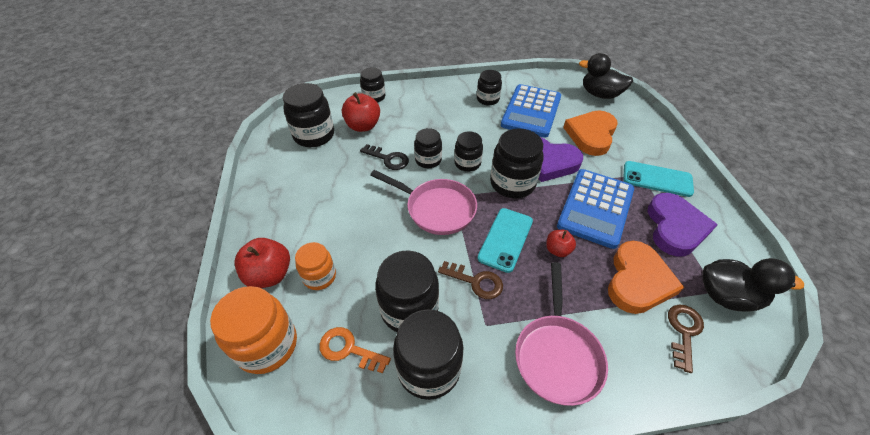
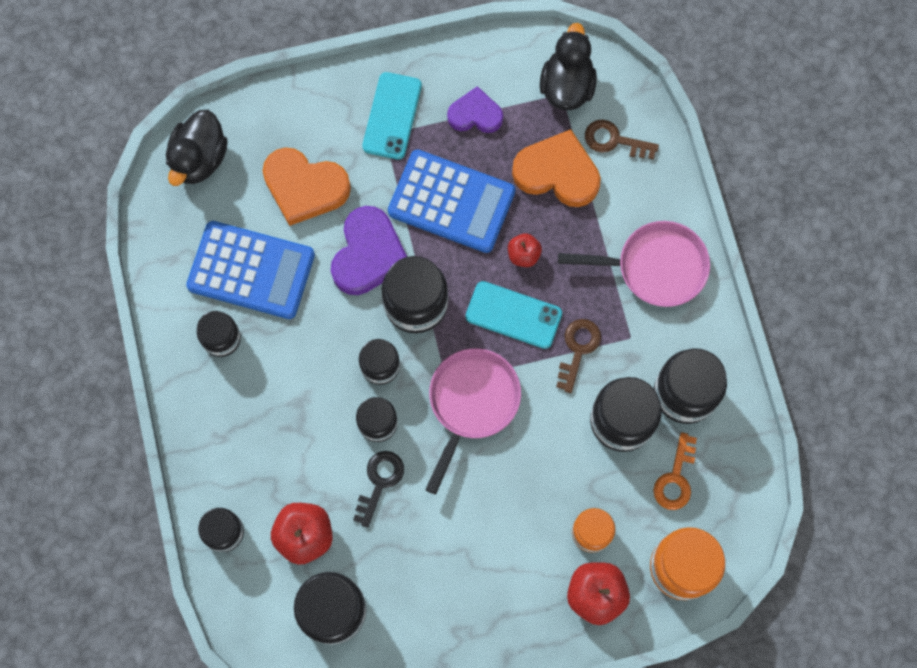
camera: 95 degrees left, 25 degrees up
(675, 227) = (475, 114): purple heart -> purple heart, size x0.63

